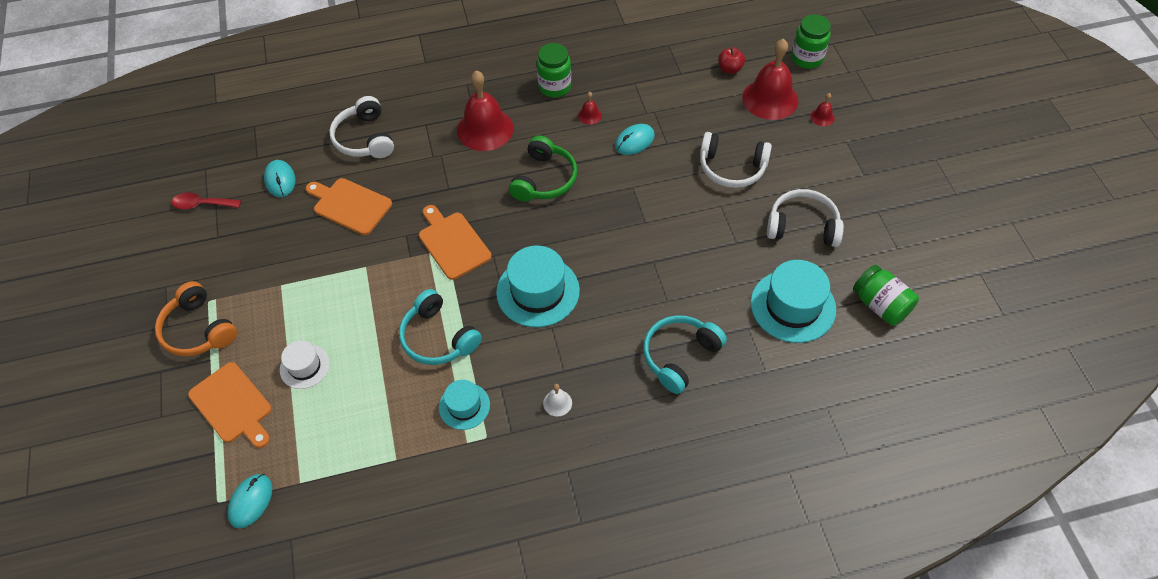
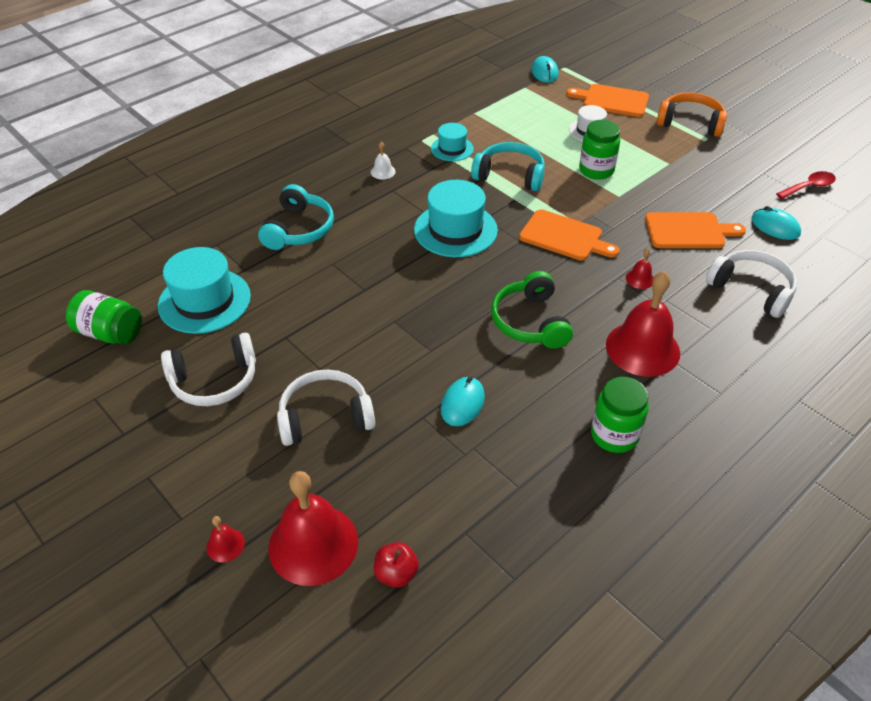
camera: 150 degrees right, 10 degrees down
(590, 115) = (540, 414): red bell -> red bell (640, 279)
(807, 58) = (279, 655): green jar -> green jar (596, 170)

